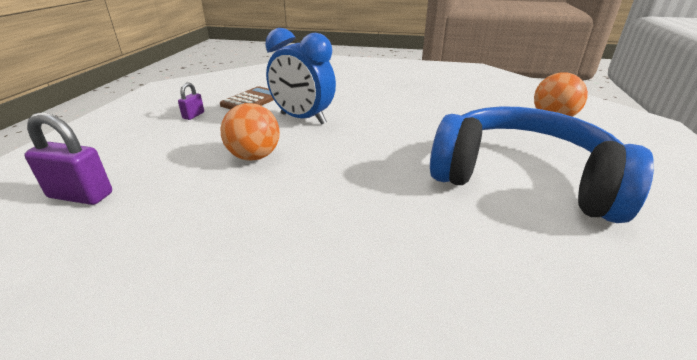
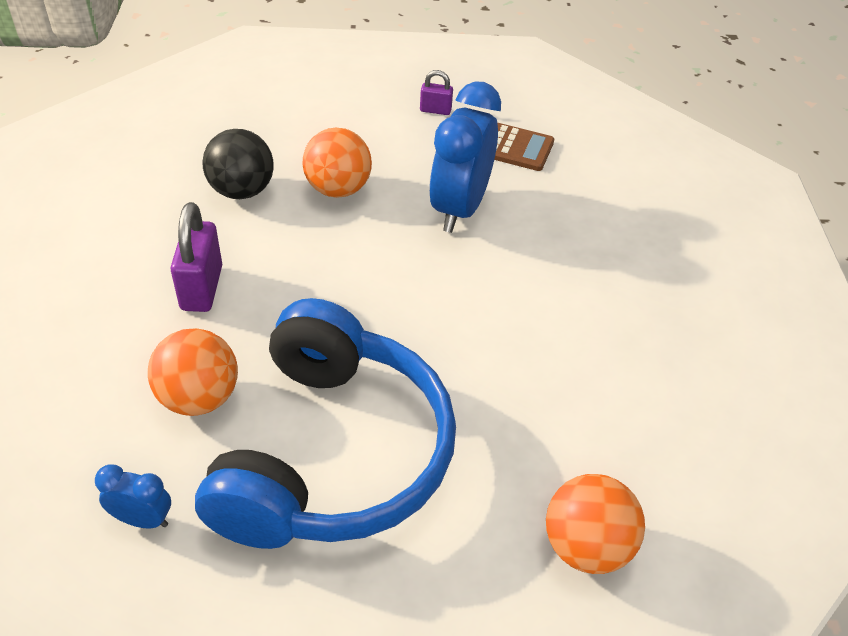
camera: 75 degrees right, 15 degrees up
(81, 195) = (242, 102): purple padlock -> purple padlock (202, 288)
(222, 202) = (242, 191): none -> black ball
(485, 237) = (199, 398): none -> orange ball
(629, 274) = (142, 519): none -> blue clock

